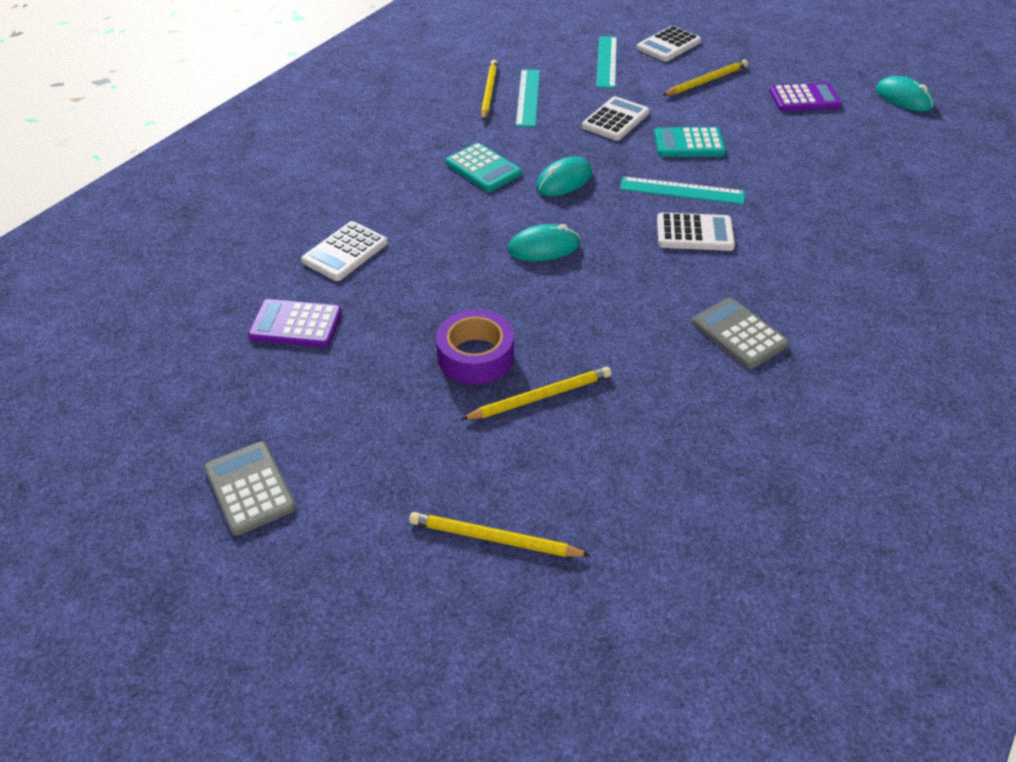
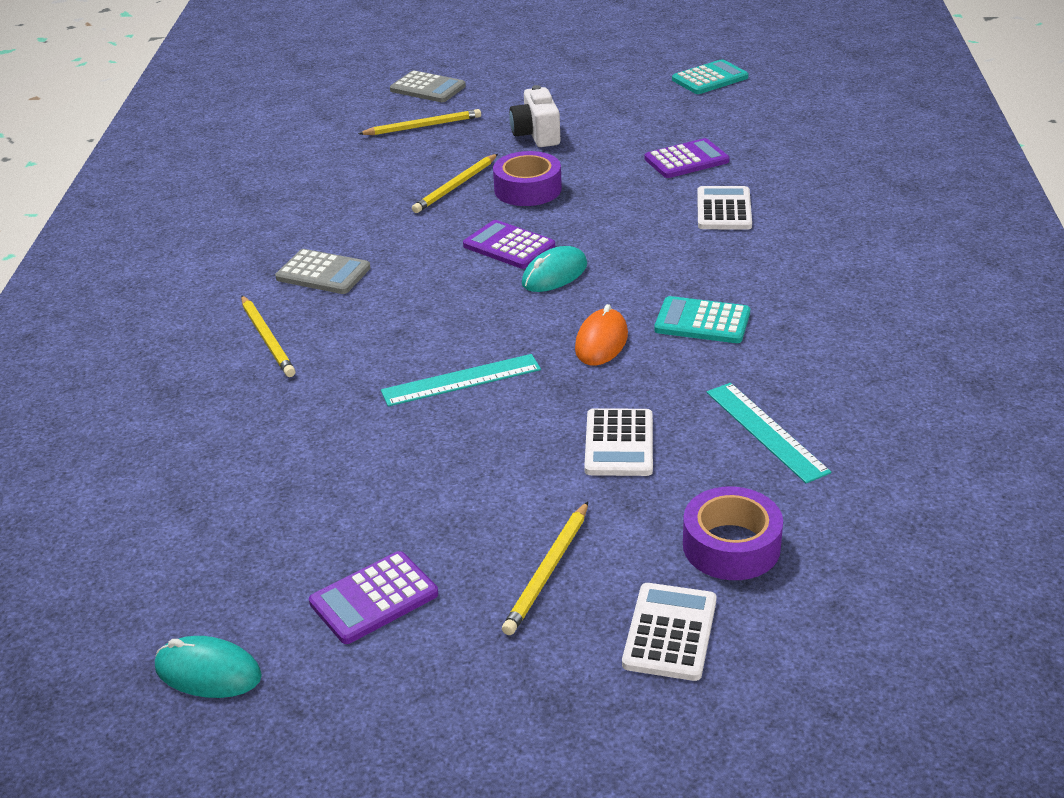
camera: 150 degrees right, 10 degrees down
(249, 488) = (592, 96): grey calculator -> grey calculator (428, 88)
(384, 444) = (536, 135): none -> white camera
(489, 92) = (825, 418): yellow pencil -> yellow pencil (267, 339)
(554, 292) = (509, 246): none -> purple calculator
(564, 181) = (601, 342): turquoise mouse -> orange mouse
(606, 61) = (731, 546): turquoise ruler -> purple tape
(689, 144) = (496, 446): turquoise calculator -> turquoise calculator (710, 78)
(694, 233) = (416, 340): white calculator -> none

